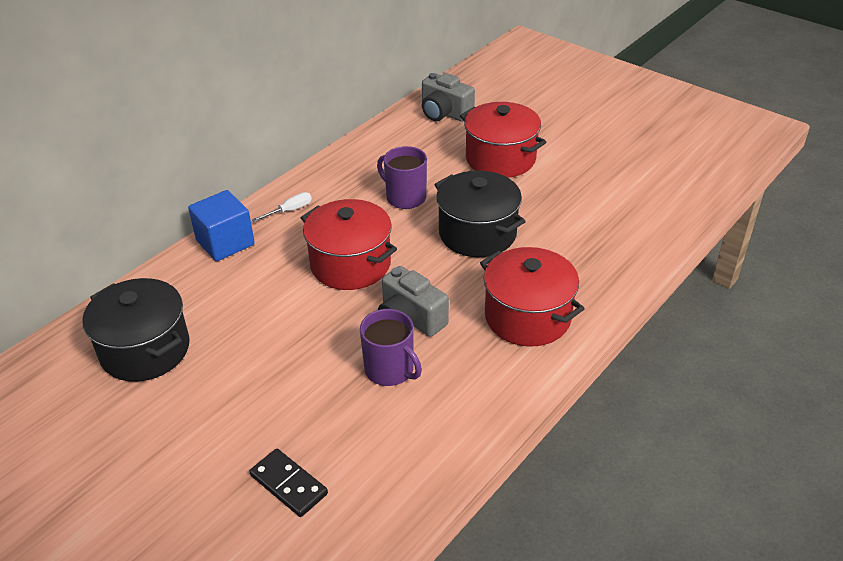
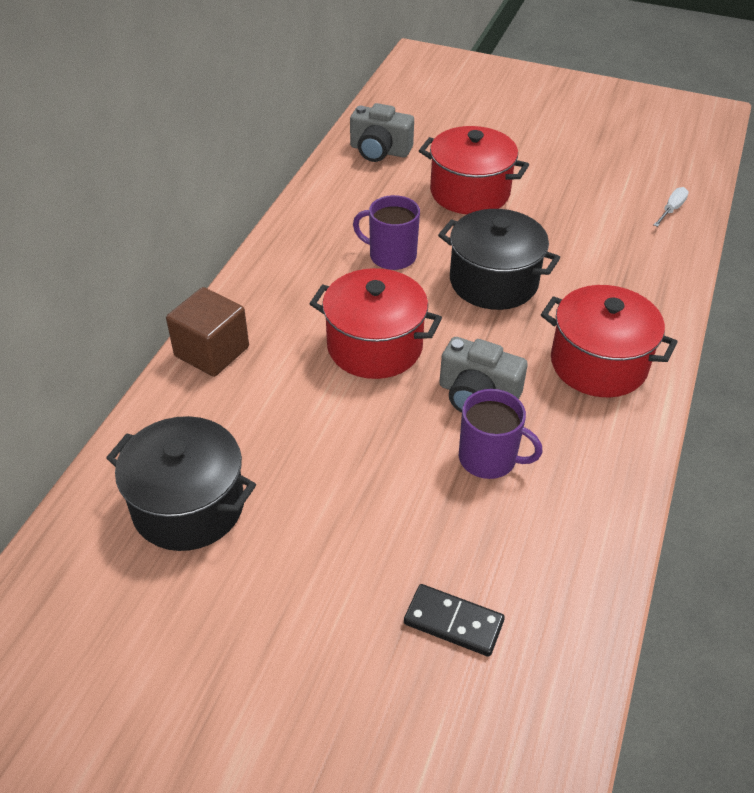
camera: 20 degrees left, 5 degrees up
(225, 242) = (212, 351): blue cube -> brown cube
(290, 210) = (267, 297): white screwdriver -> white screwdriver (671, 209)

